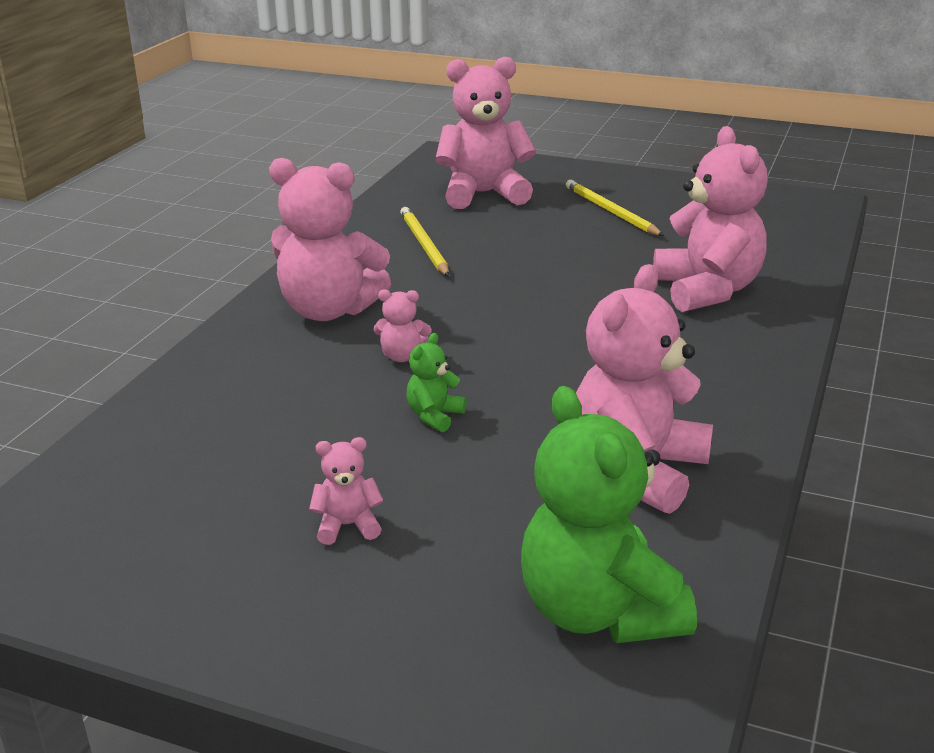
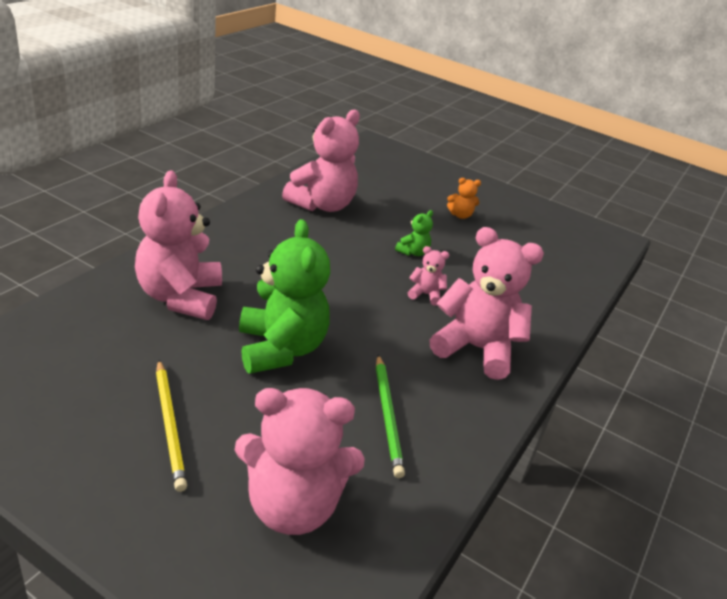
camera: 175 degrees left, 5 degrees up
(347, 525) = (460, 215): pink teddy bear -> orange teddy bear
(424, 244) = (387, 416): yellow pencil -> green pencil
(599, 611) = (368, 170): green teddy bear -> green teddy bear (281, 349)

